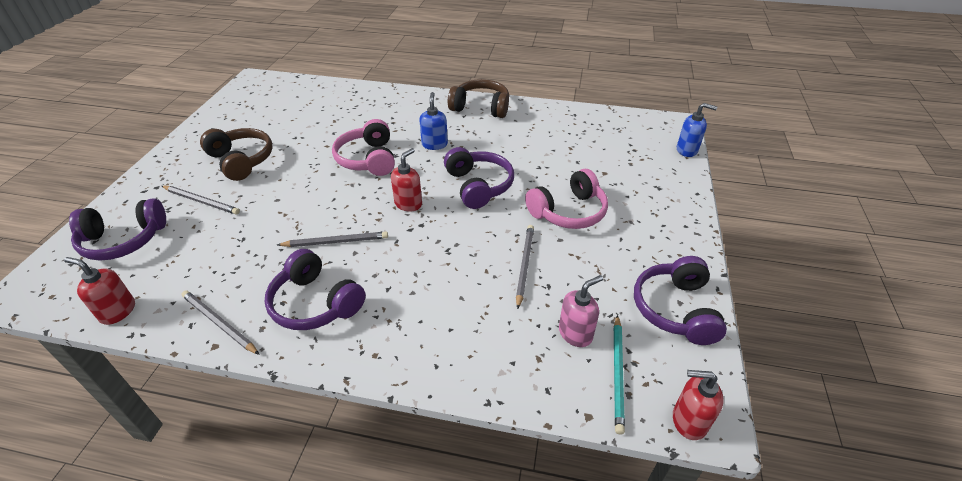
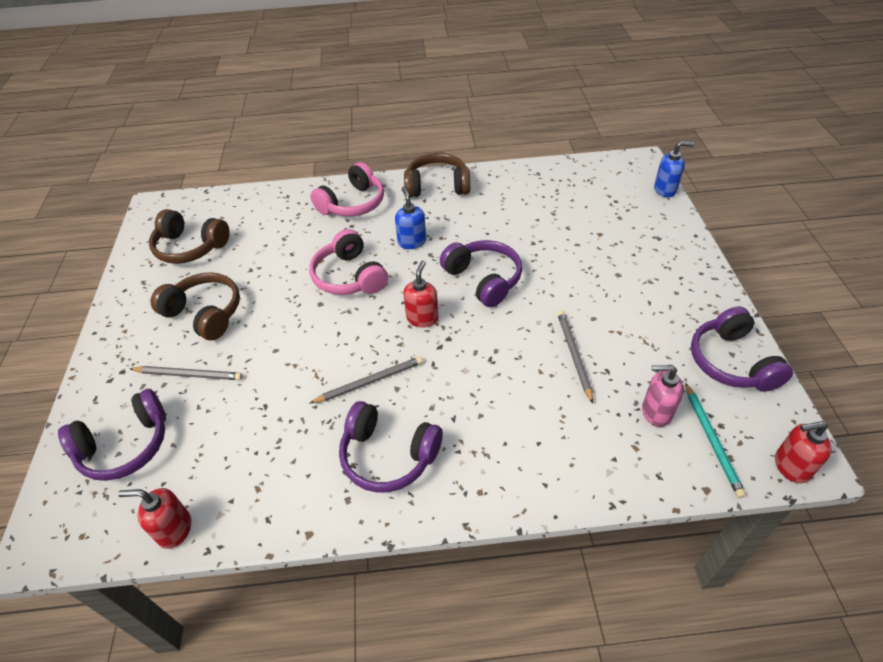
camera: 15 degrees left, 5 degrees up
(219, 323) = (298, 508): grey pencil -> none
(260, 112) = (190, 247): none -> brown headphones
(568, 212) = (587, 286): pink headphones -> pink headphones (353, 203)
(575, 333) = (656, 412): pink soap dispenser -> pink soap dispenser turned 120 degrees counterclockwise

